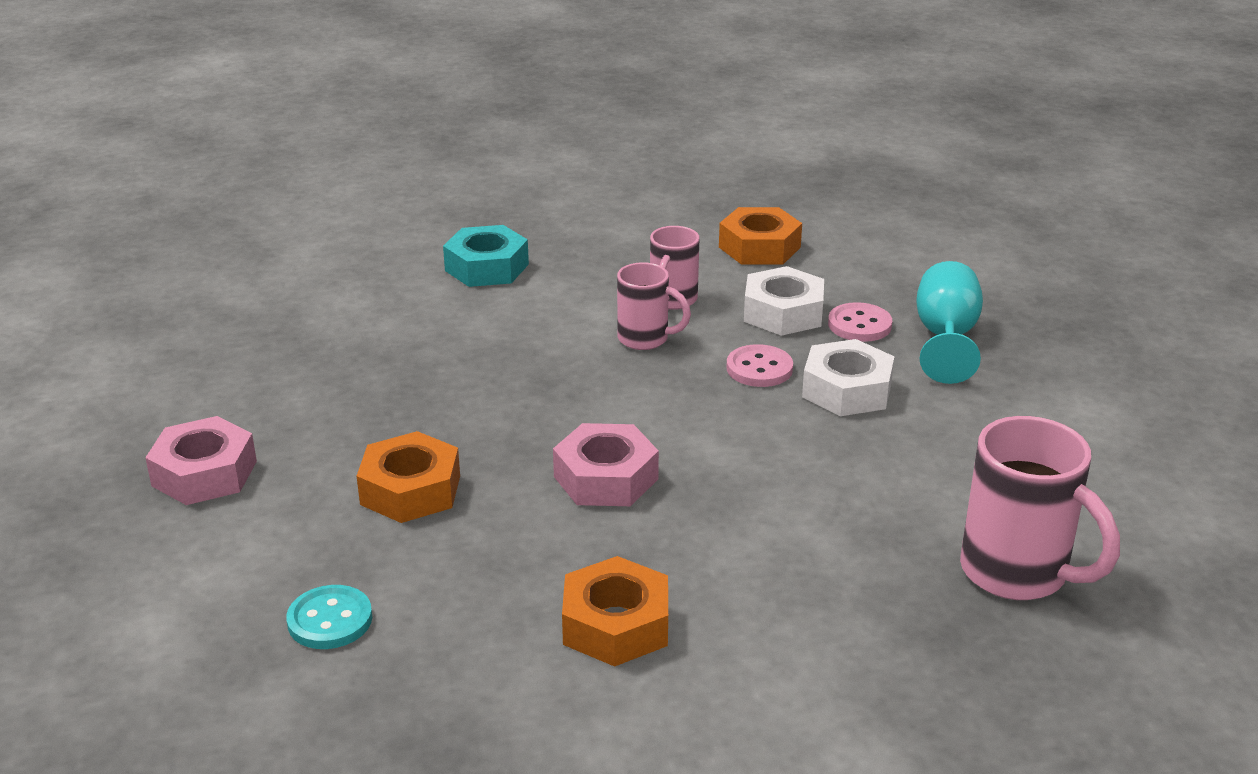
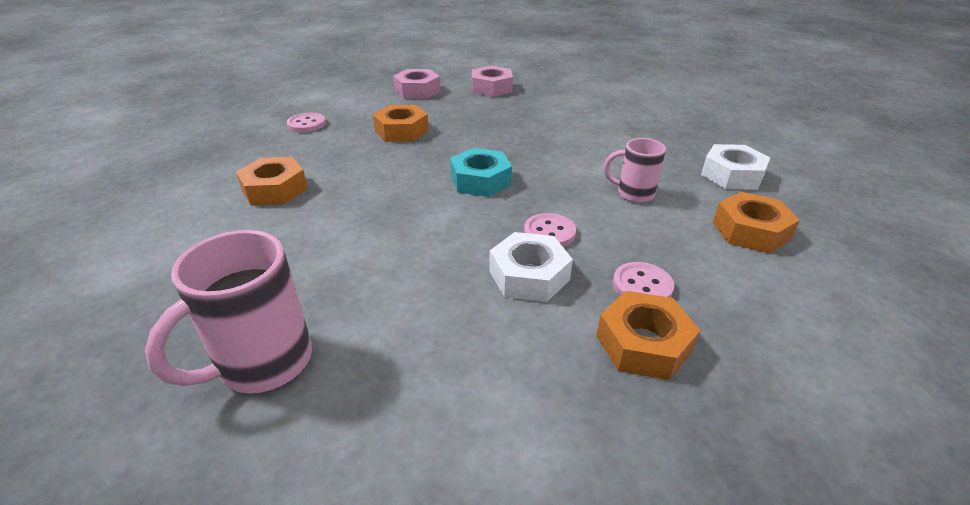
camera: 85 degrees right, 5 degrees up
(330, 620) = (306, 124): turquoise button -> pink button
(487, 267) = (638, 130): turquoise nut -> turquoise nut (480, 180)
(606, 478) = (409, 180): pink nut -> pink nut (491, 88)
(645, 339) = (573, 186): pink mug -> none
(783, 313) = (642, 243): white nut -> white nut (732, 175)
(945, 338) = (643, 344): turquoise goblet -> orange nut

